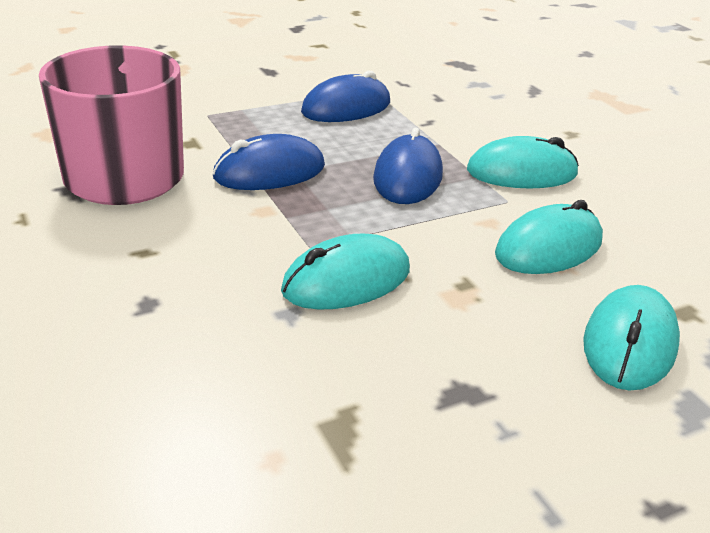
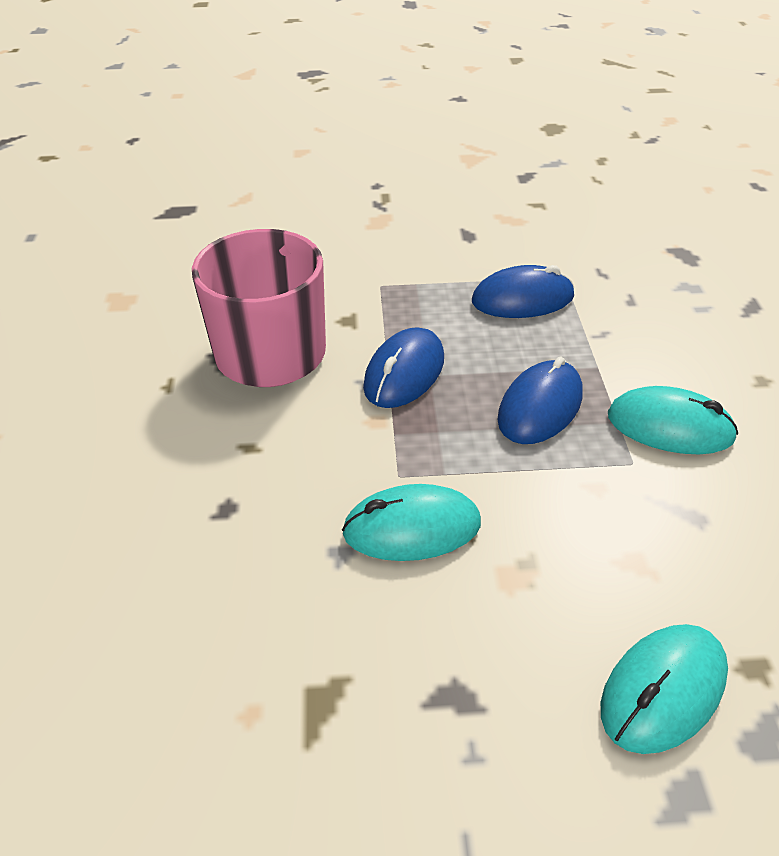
camera: 25 degrees right, 10 degrees up
(269, 172) = (404, 373): blue mouse -> blue mouse turned 60 degrees counterclockwise
(548, 248) = (643, 538): turquoise mouse -> none

